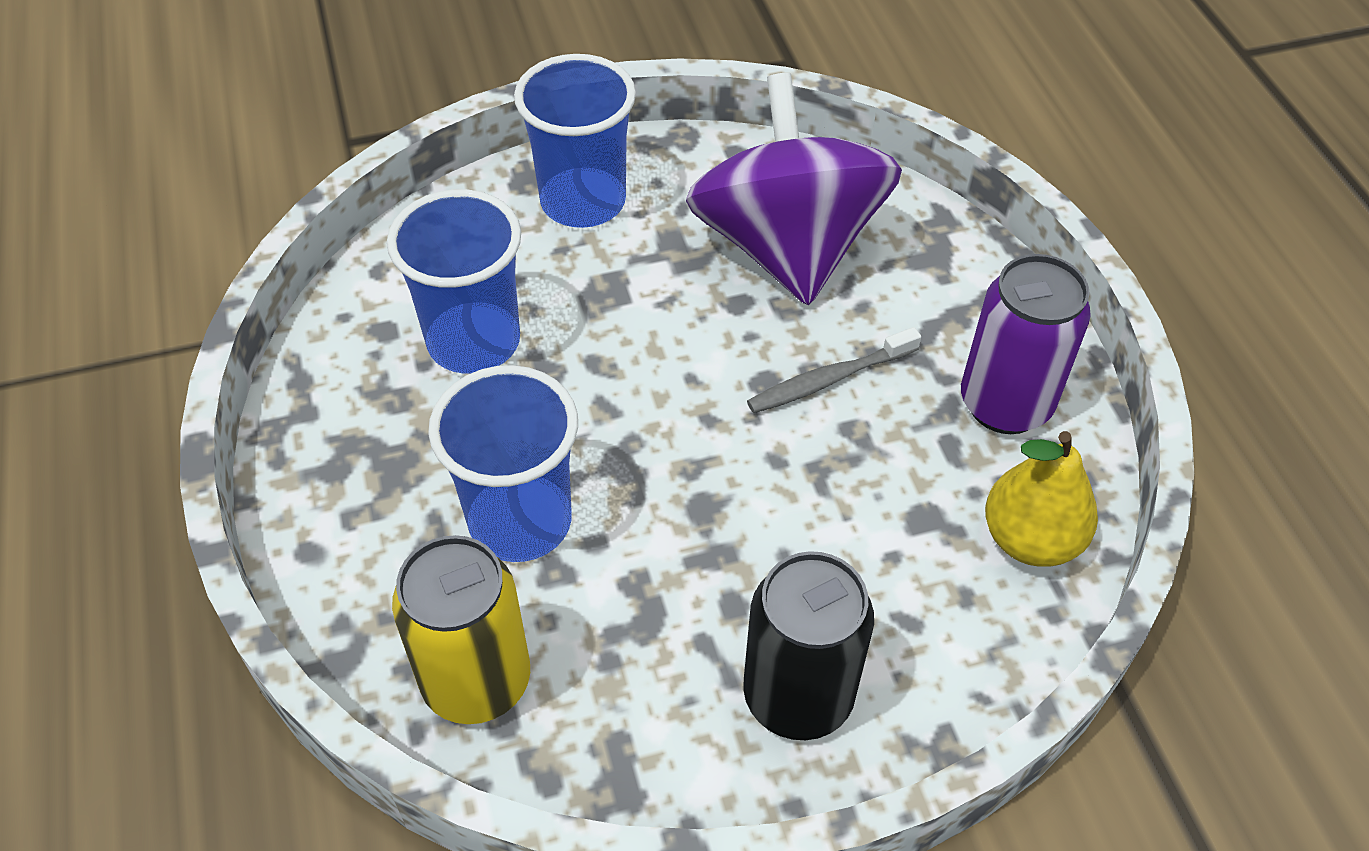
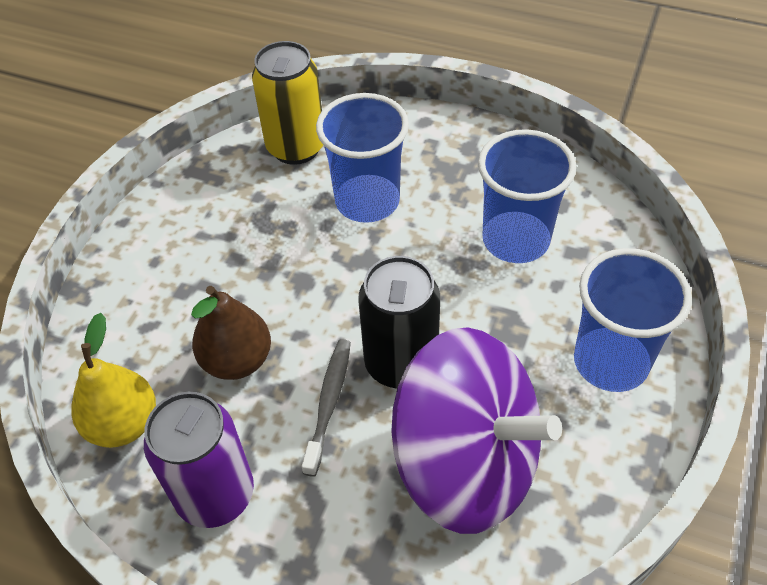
camera: 130 degrees right, 0 degrees up
(797, 696) = (164, 253): black can -> black can (401, 364)
(861, 493) = (237, 360): none -> brown pear

